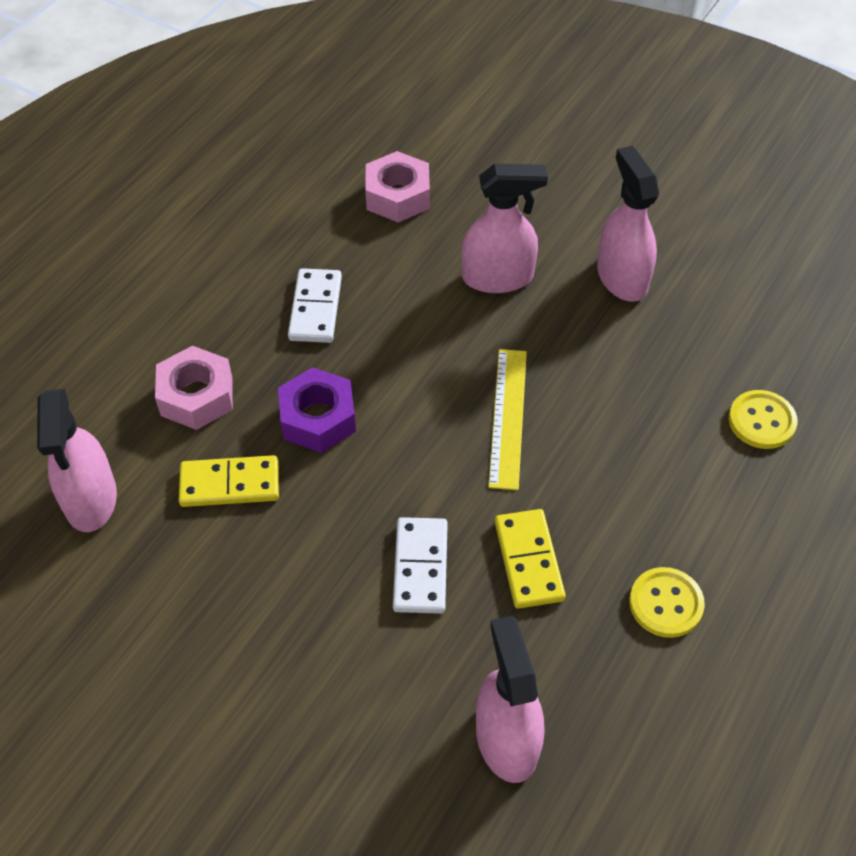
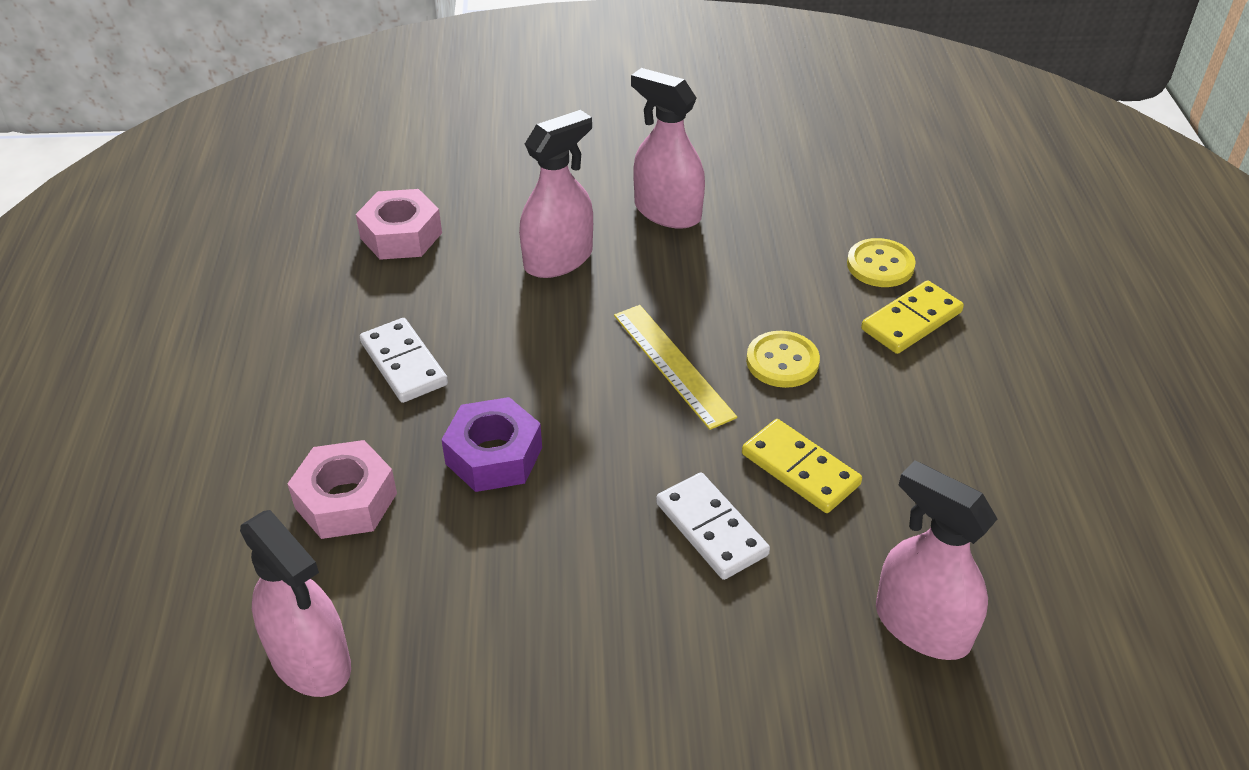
camera: 35 degrees left, 10 degrees down
(230, 484) = (455, 561): yellow domino -> yellow domino (911, 321)
(666, 603) = (941, 439): yellow button -> yellow button (782, 361)

